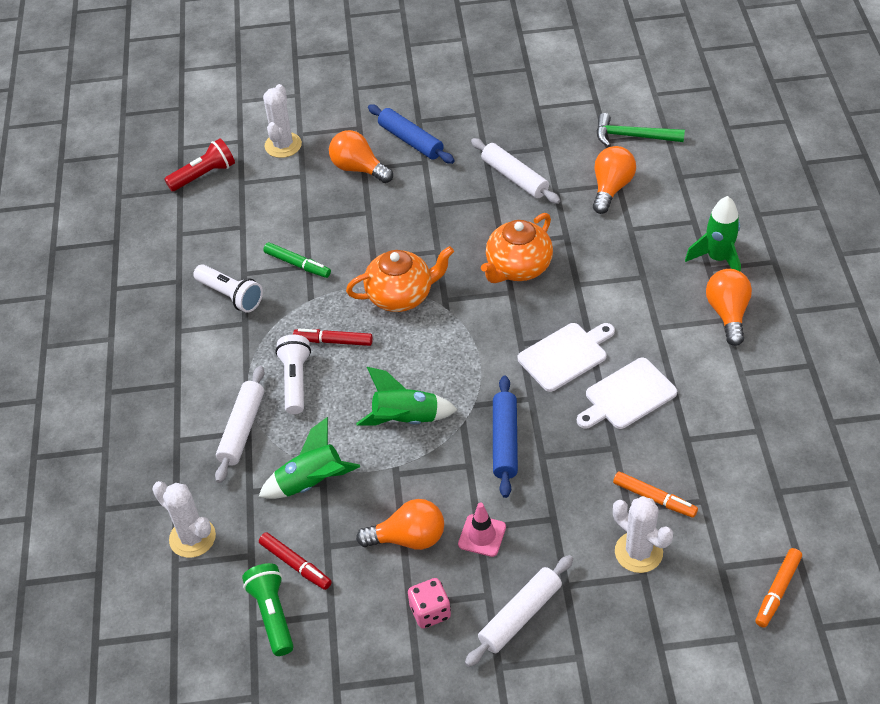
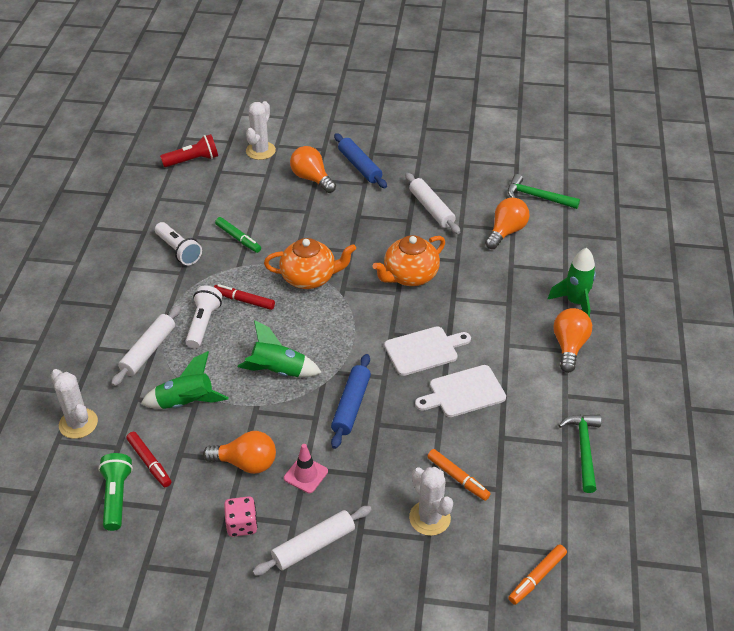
camera: 10 degrees right, 5 degrees down
(782, 432) = (583, 449): none -> green hammer

